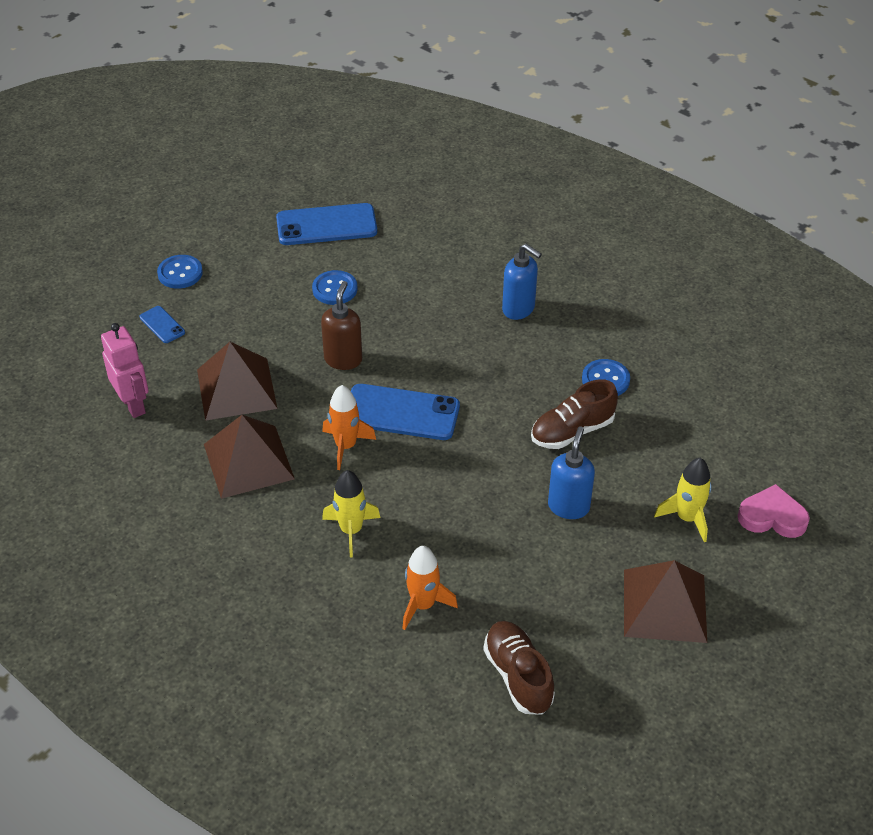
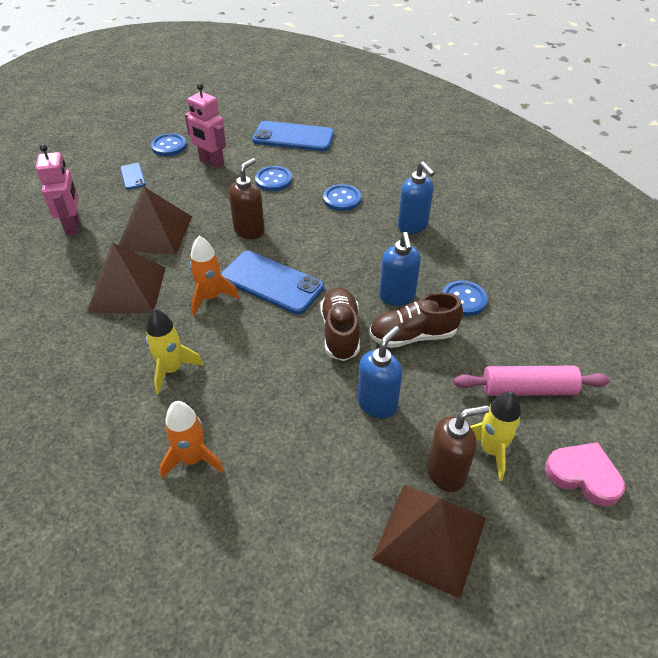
camera: 20 degrees right, 0 degrees up
(246, 283) = (211, 162): none -> pink robot
(425, 295) = (342, 199): none -> blue button
(518, 676) = (242, 567): brown shoe -> brown shoe (340, 332)
(538, 394) = (397, 297): none -> blue soap dispenser
(656, 549) = (446, 473): none -> brown soap dispenser
(699, 454) = (528, 389): none -> pink rolling pin

